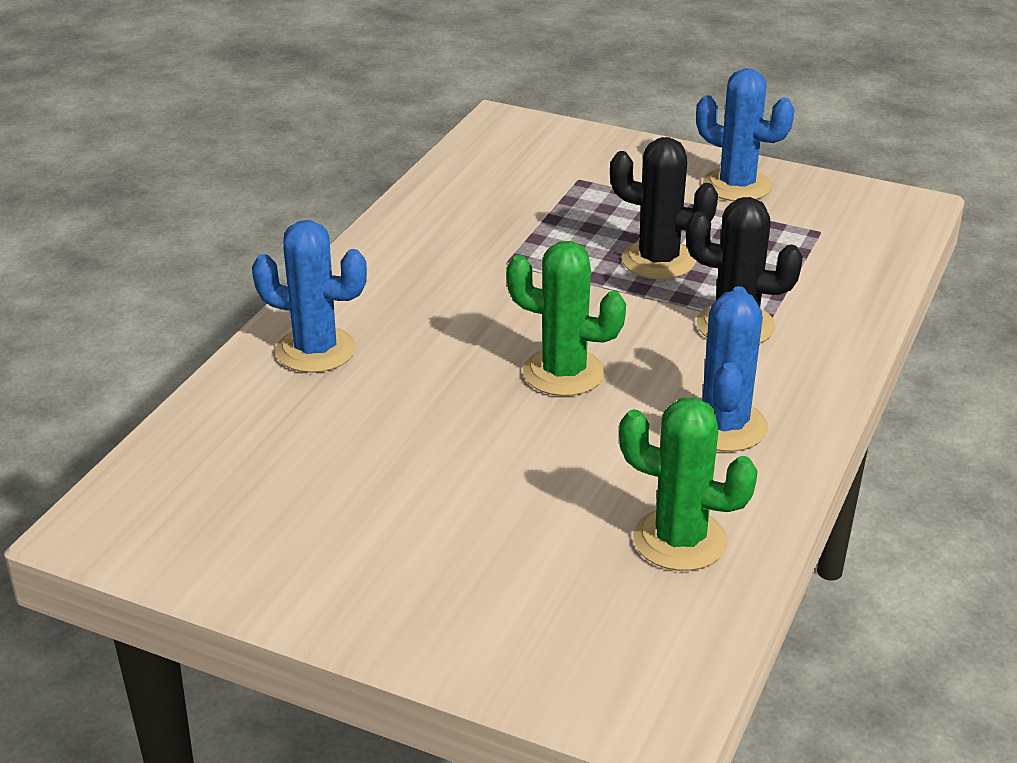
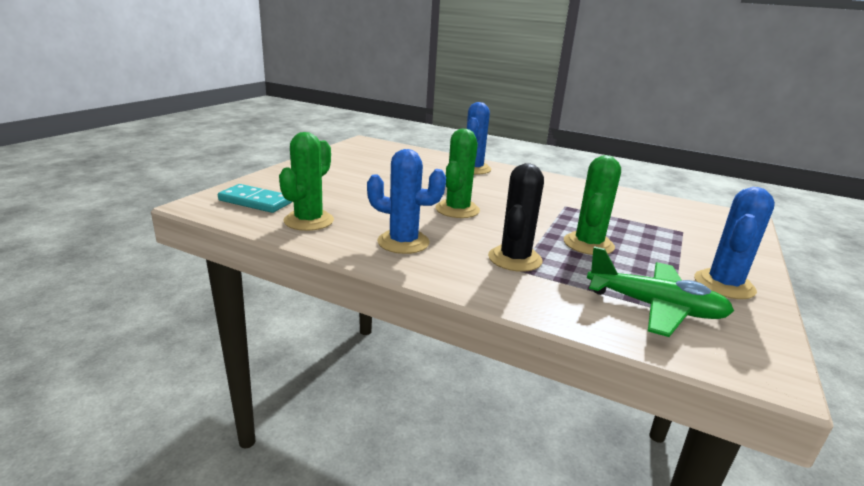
camera: 90 degrees right, 10 degrees down
(609, 632) = (255, 201): none -> turquoise domino
(658, 260) = (588, 244): black cactus -> green cactus
(817, 241) = (654, 307): none -> green plane

